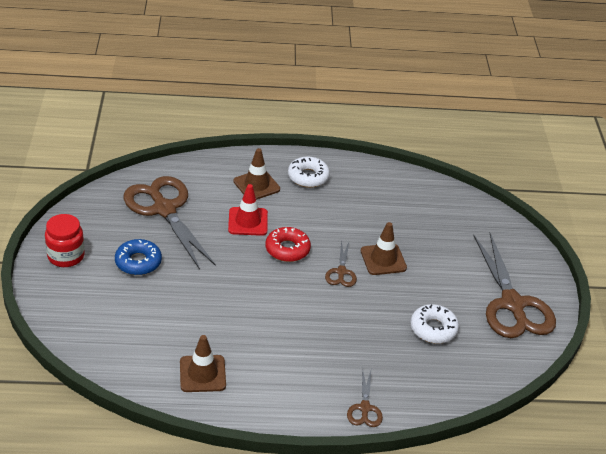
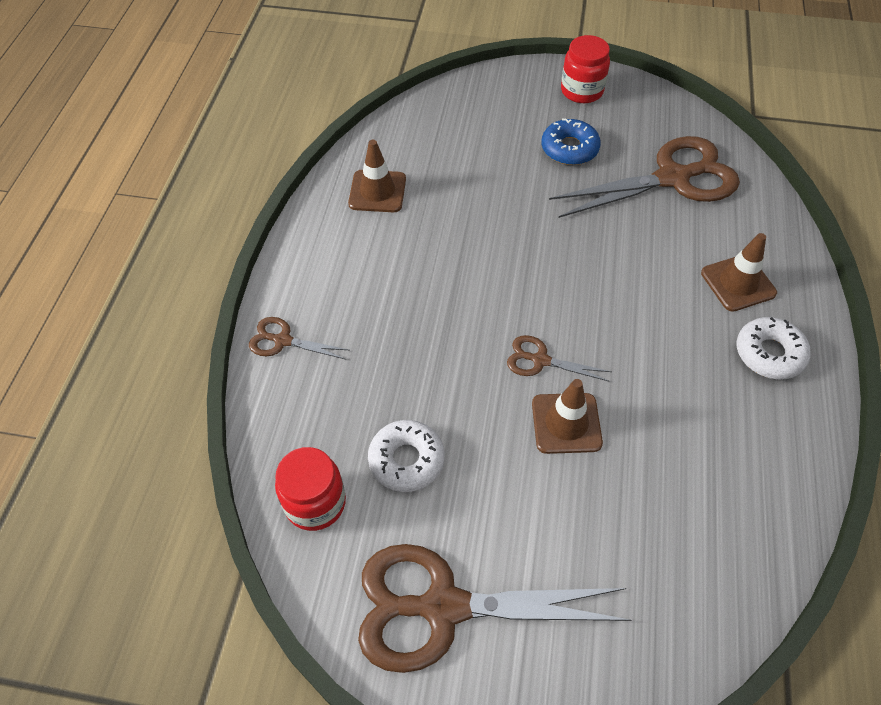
camera: 105 degrees right, 15 degrees up
(248, 221) = (651, 263): red traffic cone -> none
(287, 249) = (592, 301): red donut -> none
(477, 368) = (315, 503): none -> red jar

